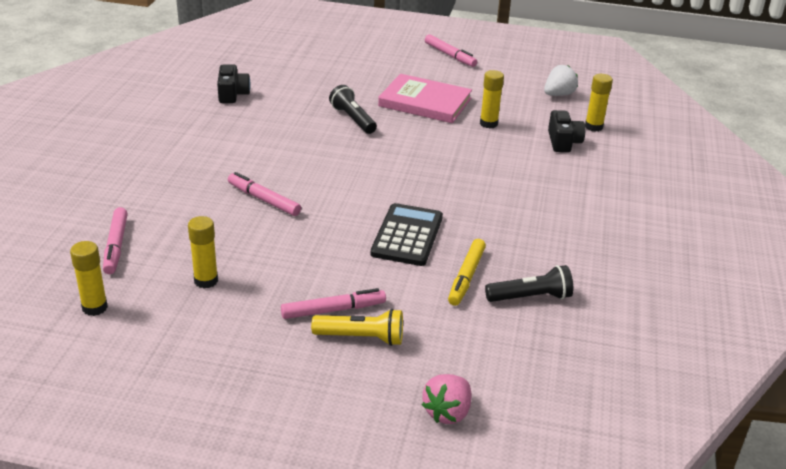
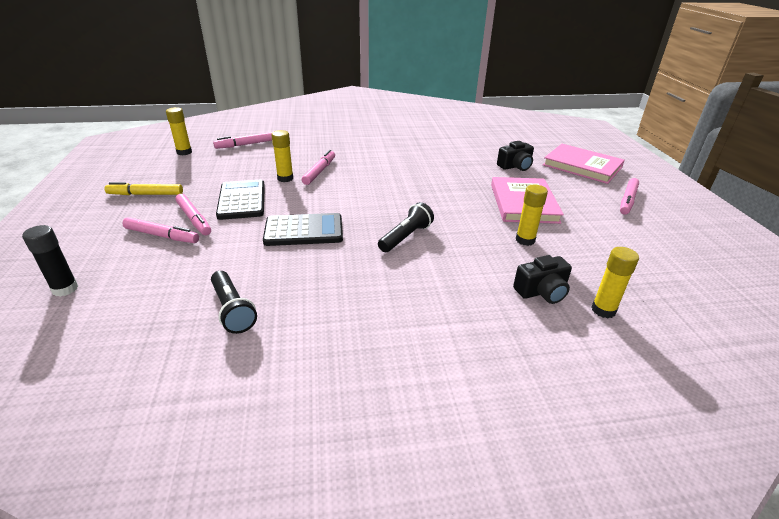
camera: 70 degrees right, 0 degrees up
(206, 281) = (218, 173): yellow glue stick -> yellow glue stick (285, 178)
(232, 94) = (445, 137): black camera -> black camera (515, 166)
(306, 269) = (242, 200): none -> black calculator
(353, 119) = (458, 180): black flashlight -> black flashlight (406, 237)
(361, 338) = (161, 235): yellow flashlight -> pink marker
(370, 48) = (582, 166): none -> pink book
(447, 412) = (65, 289): pink strawberry -> black glue stick
(466, 277) = (254, 269): yellow marker -> yellow marker (146, 194)
(558, 94) = (644, 274): white strawberry -> none

